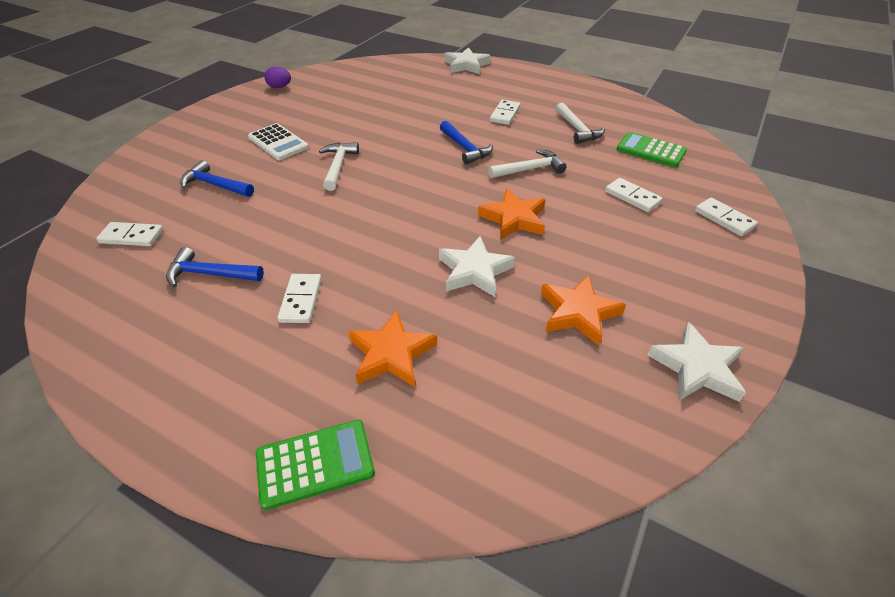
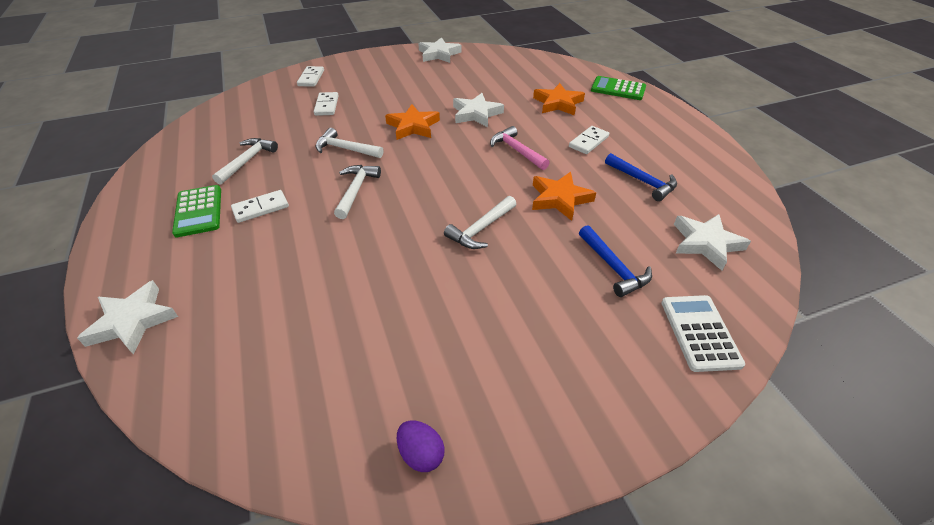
camera: 140 degrees left, 0 degrees up
(132, 236) = (706, 243): white domino -> white star
(278, 142) = (514, 298): white calculator -> white calculator (699, 332)
(375, 245) = (517, 151): none -> pink hammer
(465, 148) = (356, 190): blue hammer -> white hammer
(578, 313) = (453, 81): orange star -> orange star (559, 199)
(651, 150) = (248, 122): green calculator -> green calculator (198, 211)

